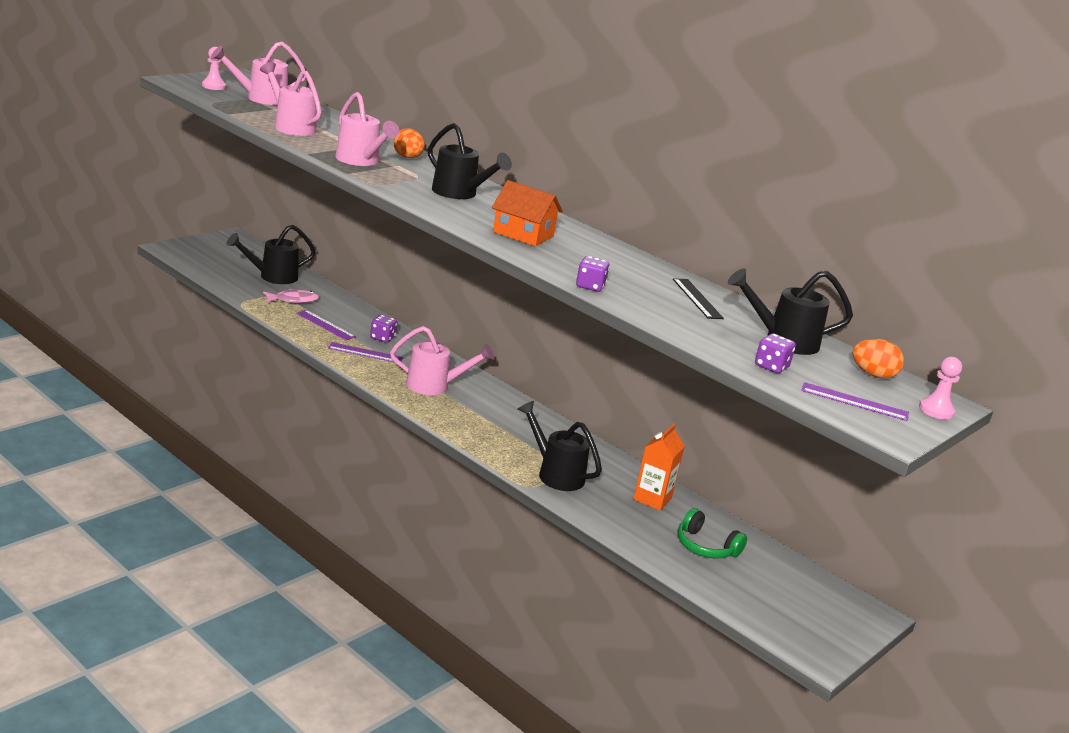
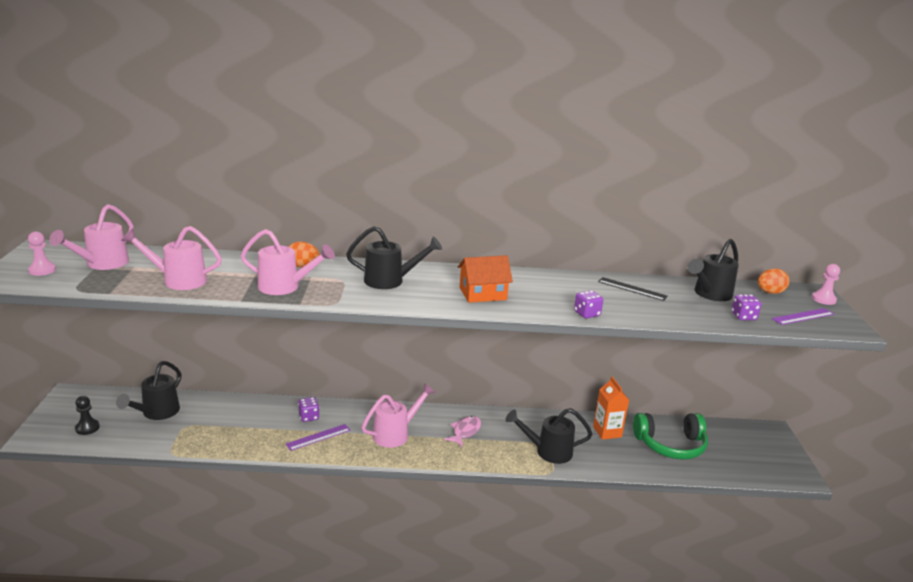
camera: 40 degrees left, 0 degrees up
(211, 261) = (87, 428): none -> black pawn
(293, 300) = (204, 424): pink fish -> pink fish (465, 431)
(325, 325) = (258, 431): purple ruler -> none
(705, 547) = (670, 445): green headphones -> green headphones, size x1.53

